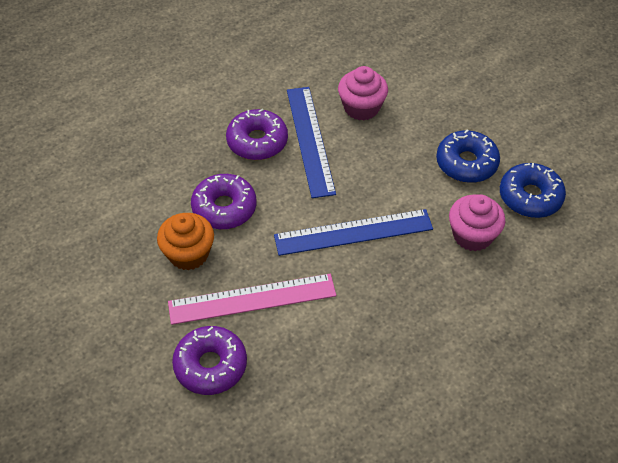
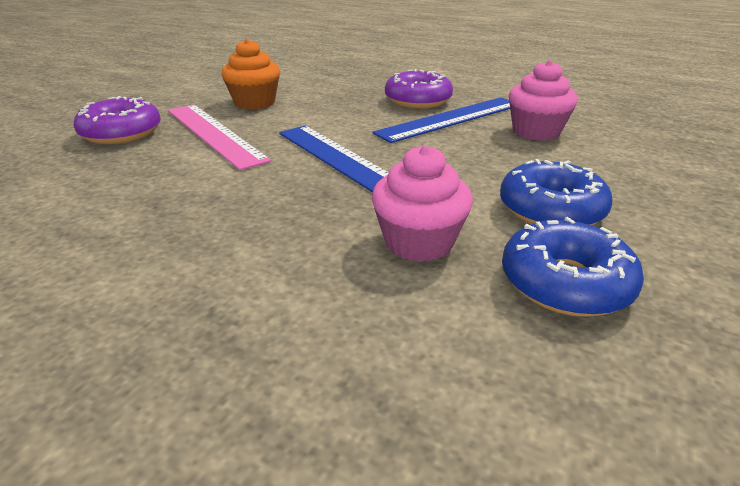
camera: 65 degrees right, 20 degrees down
(224, 208) = (321, 104): purple donut -> none

